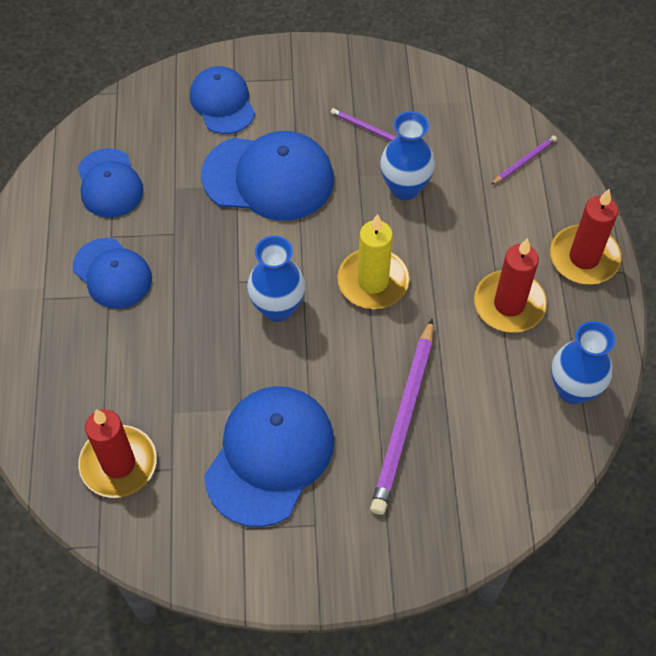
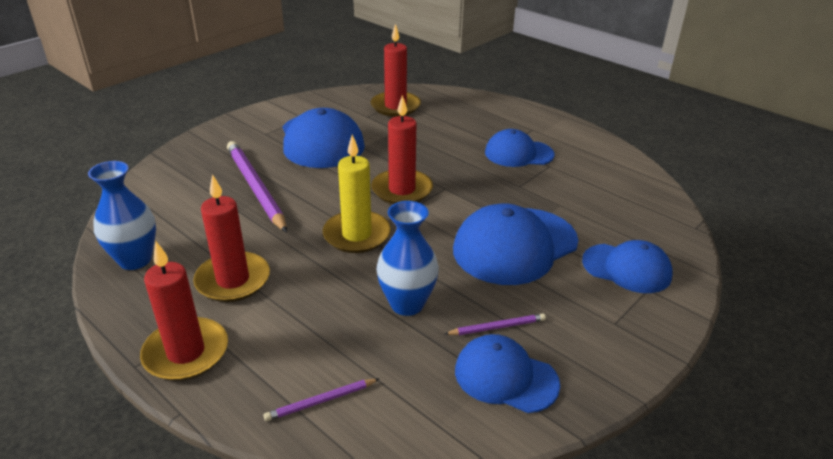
camera: 135 degrees right, 25 degrees down
(109, 183) = (598, 184): blue cap -> blue cap (505, 377)
(277, 308) = (402, 190): blue vase -> red candle
(524, 161) = (321, 401): purple pencil -> purple pencil turned 60 degrees clockwise

